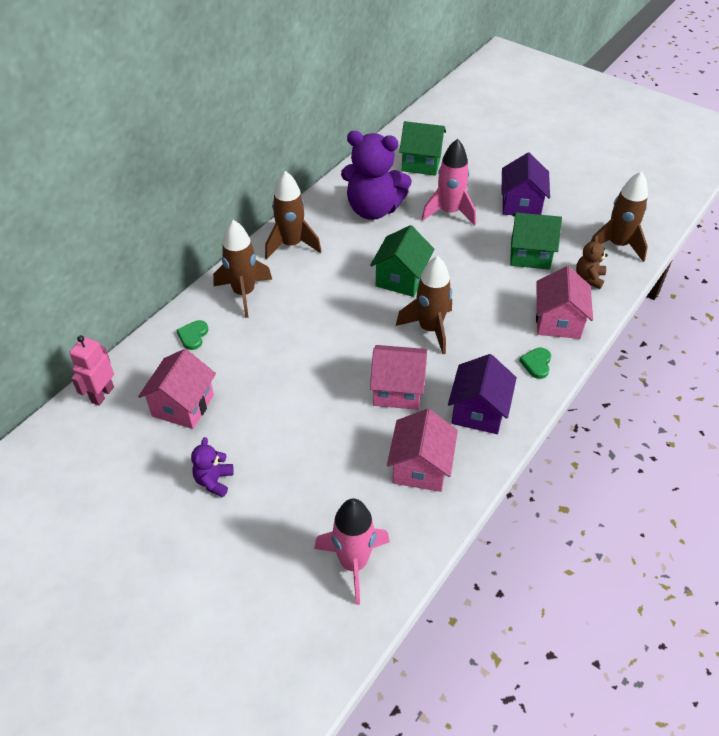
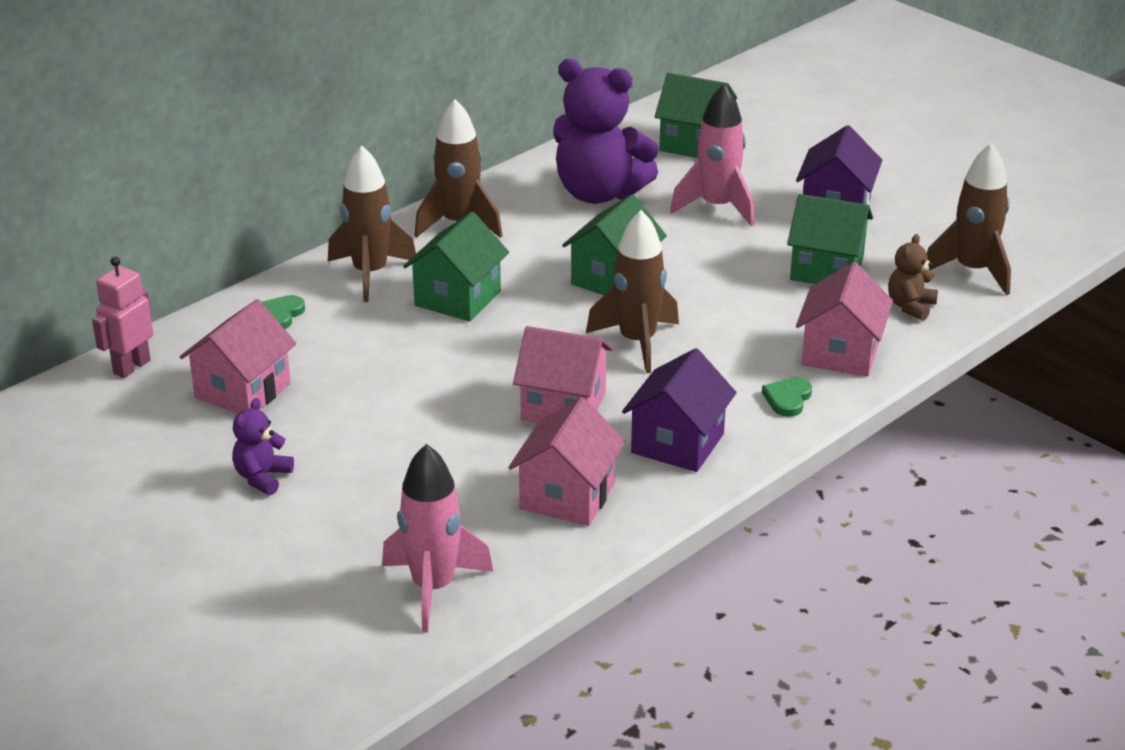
camera: 10 degrees right, 15 degrees down
(306, 307) = (457, 298): none -> green house

